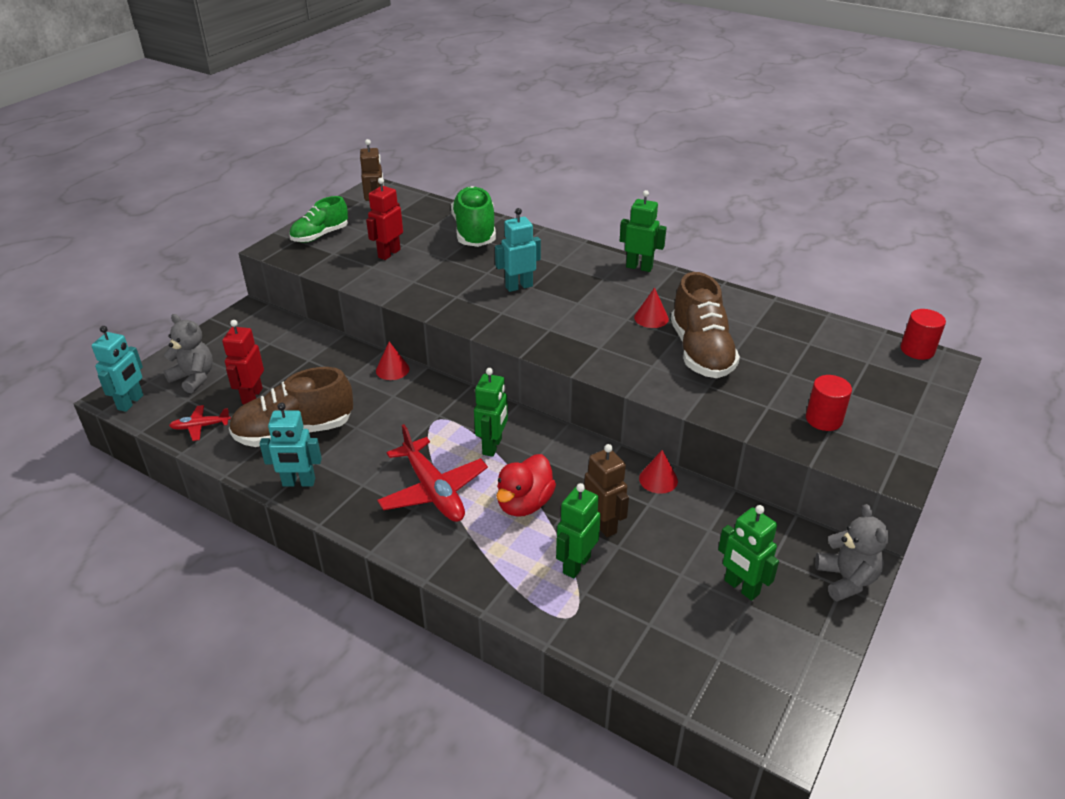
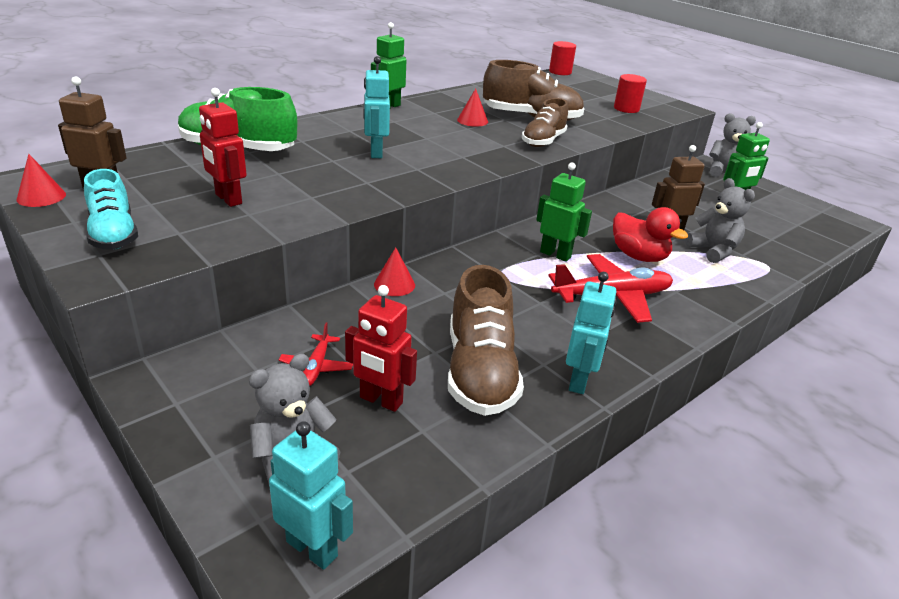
camera: 75 degrees left, 5 degrees down
(200, 426) = (427, 460): red plane -> red plane (316, 367)
(320, 235) = (114, 234): green shoe -> turquoise shoe
(576, 565) = (713, 251): green robot -> grey teddy bear
(635, 369) = (543, 141): none -> brown shoe
(658, 479) = (619, 199): red cone -> red cone (41, 197)

